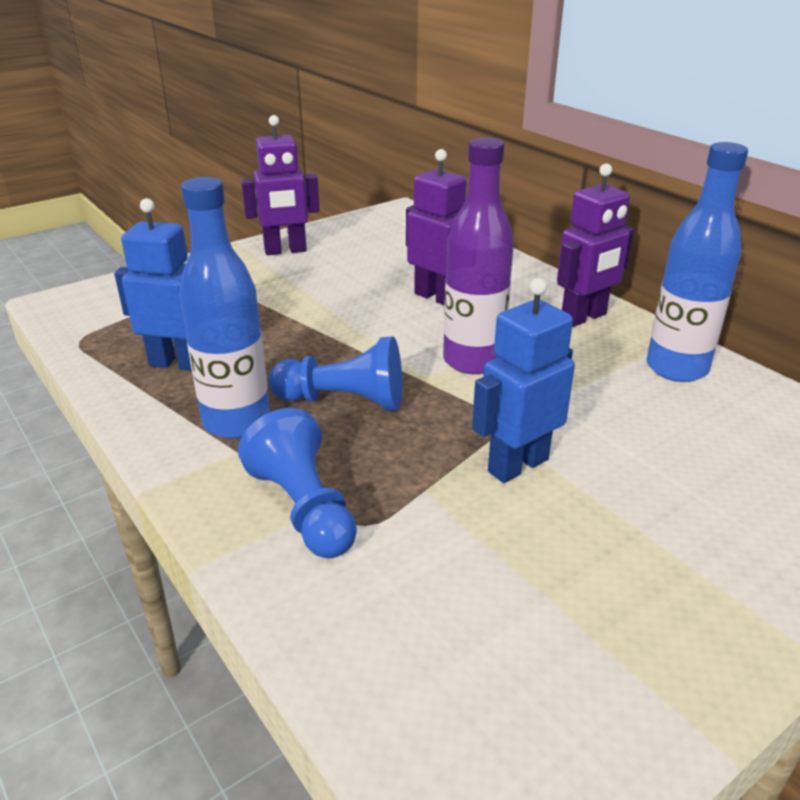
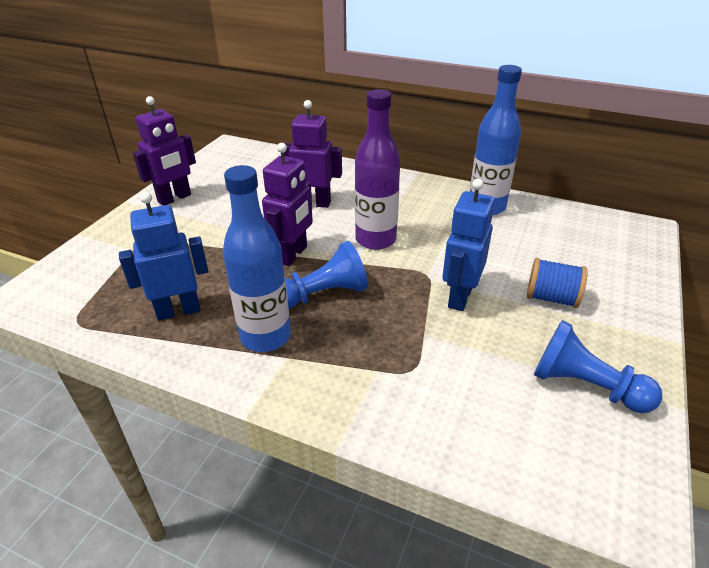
camera: 30 degrees left, 5 degrees up
(304, 508) = (367, 376): blue pawn -> blue pawn (585, 386)
(584, 317) = (412, 190): purple robot -> purple robot (293, 255)
(658, 517) = (551, 298): none -> blue spool

